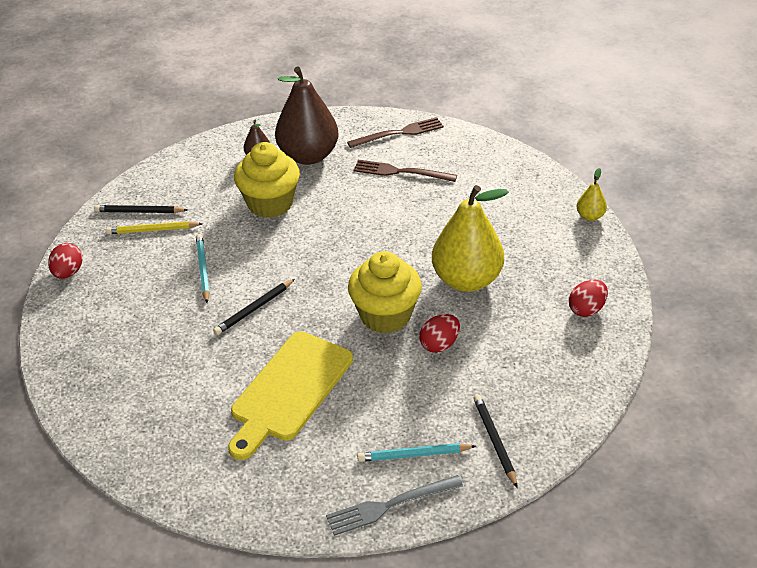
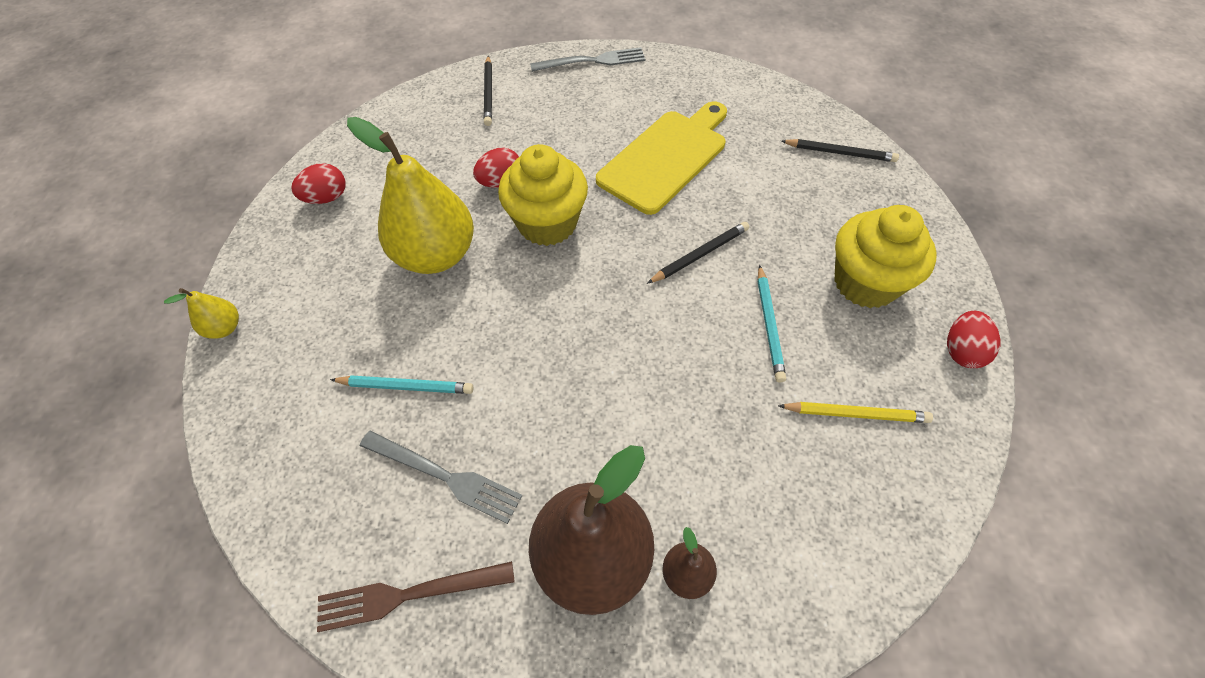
camera: 170 degrees left, 15 degrees up
(139, 212) = (887, 461): black pencil -> black pencil (840, 153)
(270, 203) = (671, 440): yellow cupcake -> yellow cupcake (865, 282)
(400, 172) = (445, 476): brown fork -> grey fork
(414, 455) = (562, 91): turquoise pencil -> turquoise pencil (406, 386)

